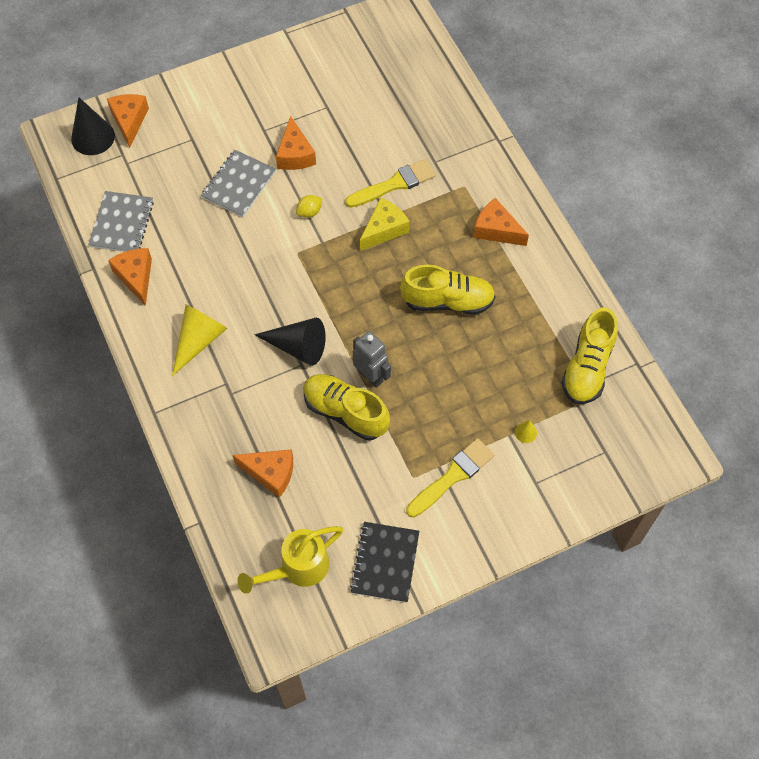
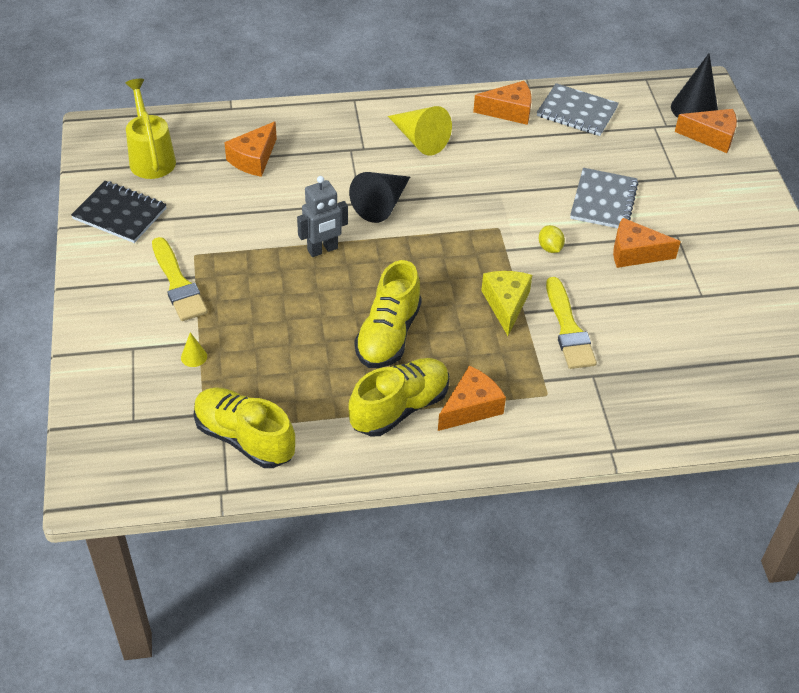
camera: 105 degrees right, 15 degrees down
(239, 185) = (603, 201): grey notebook -> grey notebook turned 60 degrees clockwise
(345, 412) = (291, 222): yellow shoe -> yellow shoe (399, 408)
(384, 229) = (506, 304): yellow cheese -> yellow cheese turned 150 degrees counterclockwise

